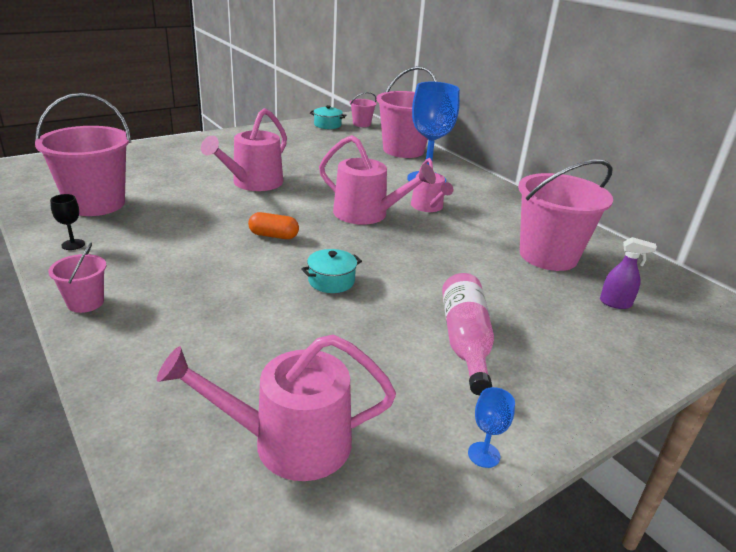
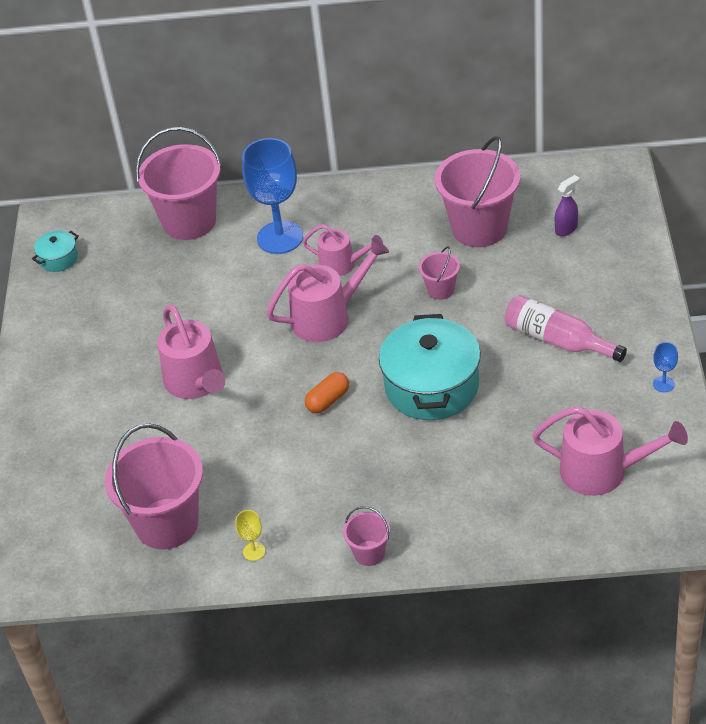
camera: 50 degrees left, 15 degrees up
(73, 244) = (254, 551): black goblet -> yellow goblet
(289, 442) = (602, 471): pink watering can -> pink watering can turned 105 degrees counterclockwise
(331, 281) = (431, 386): turquoise pot -> turquoise pot, size x2.18
(361, 124) = (78, 224): pink bucket -> pink bucket (440, 290)

